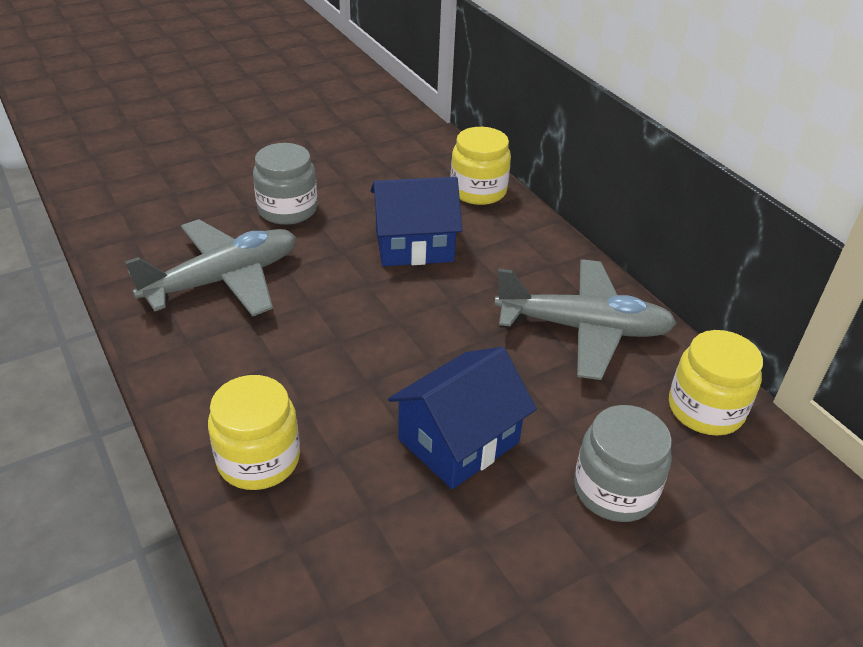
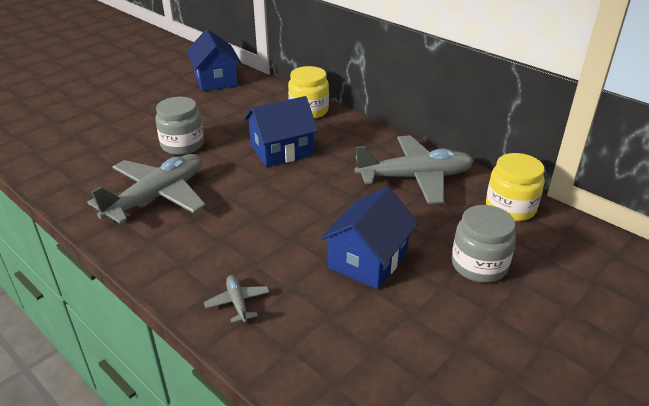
camera: 15 degrees left, 5 degrees down
(258, 459) = (237, 302): yellow jar -> grey plane
(372, 119) = (216, 80): none -> blue house

